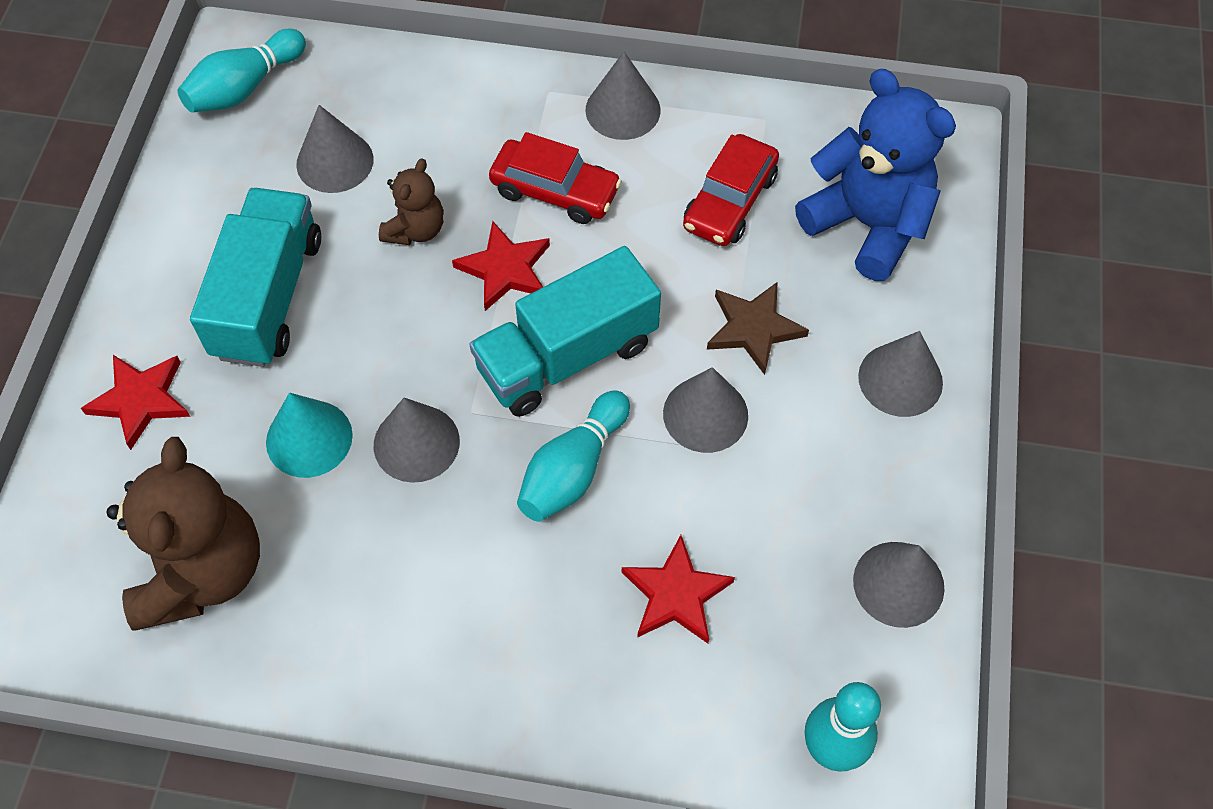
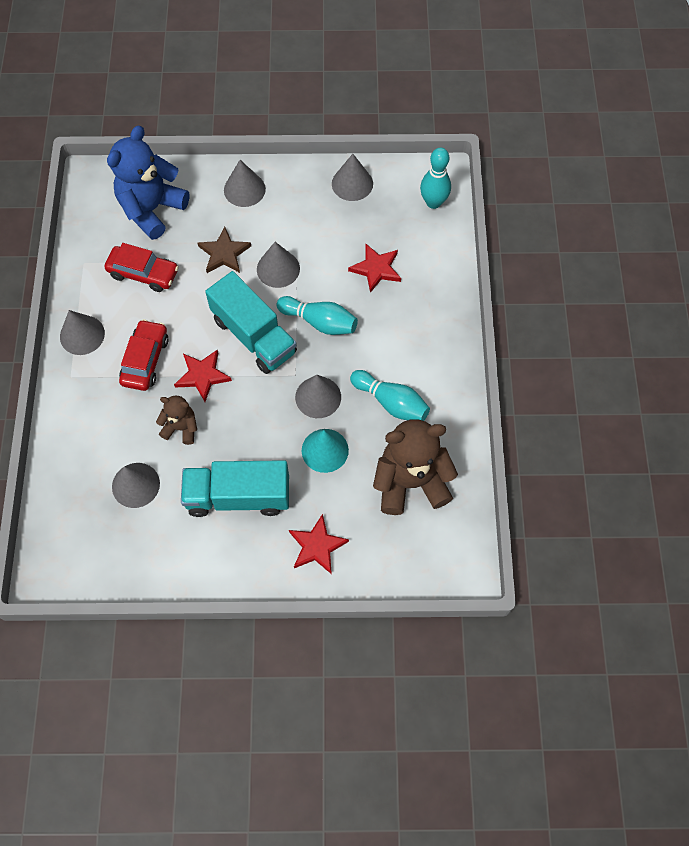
camera: 100 degrees left, 5 degrees up
(244, 87) = (80, 556): turquoise bowling pin -> turquoise bowling pin (391, 402)

